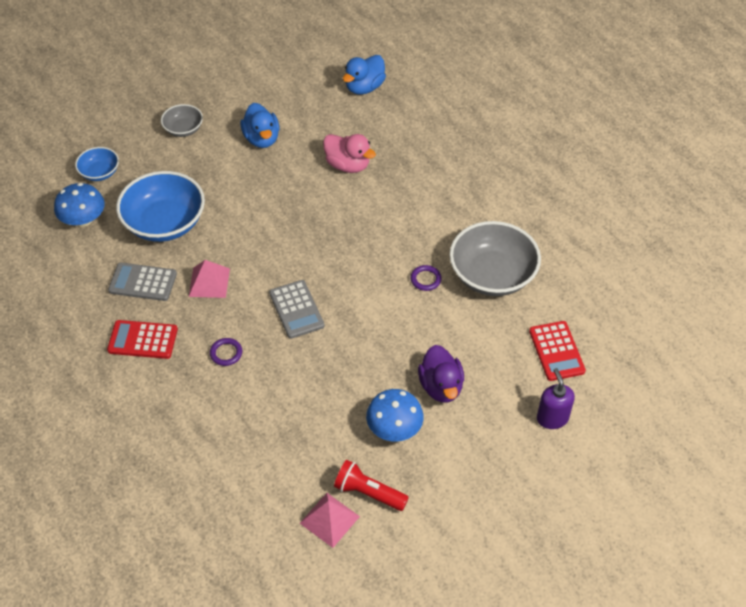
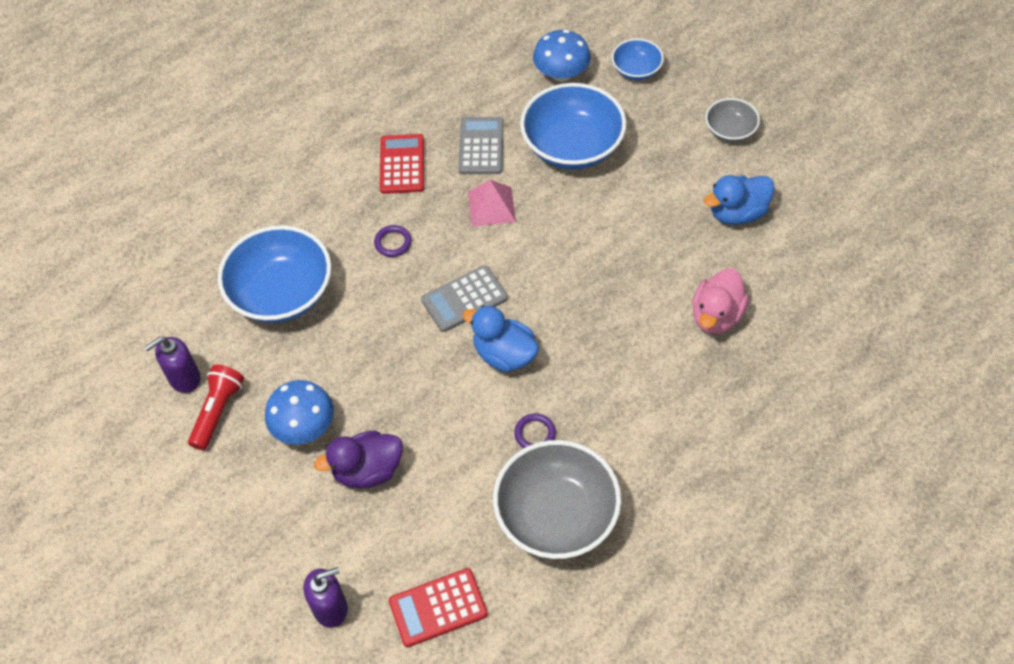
camera: 85 degrees right, 5 degrees up
(257, 439) = (282, 293): none -> blue bowl
(329, 519) = (184, 378): pink pyramid -> purple soap dispenser
(364, 87) = (875, 313): blue duck -> blue duck (504, 354)

